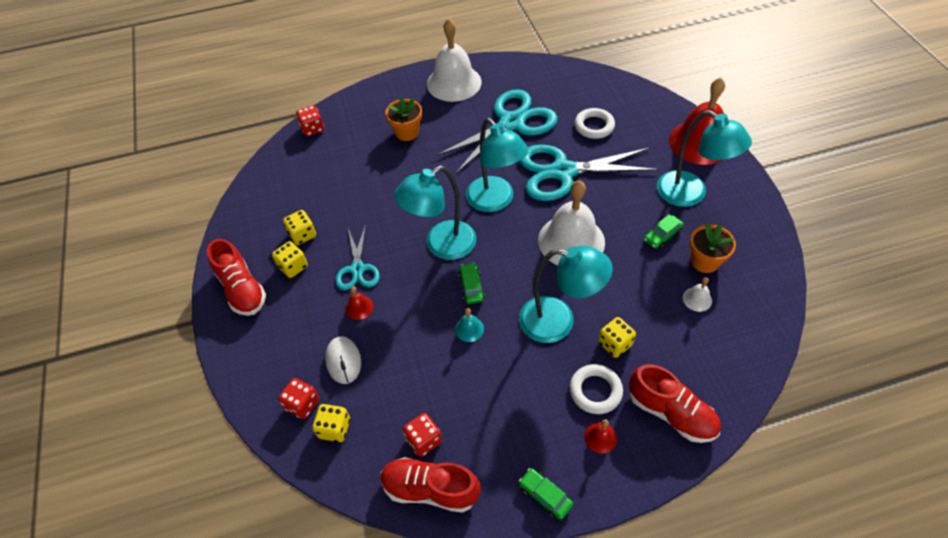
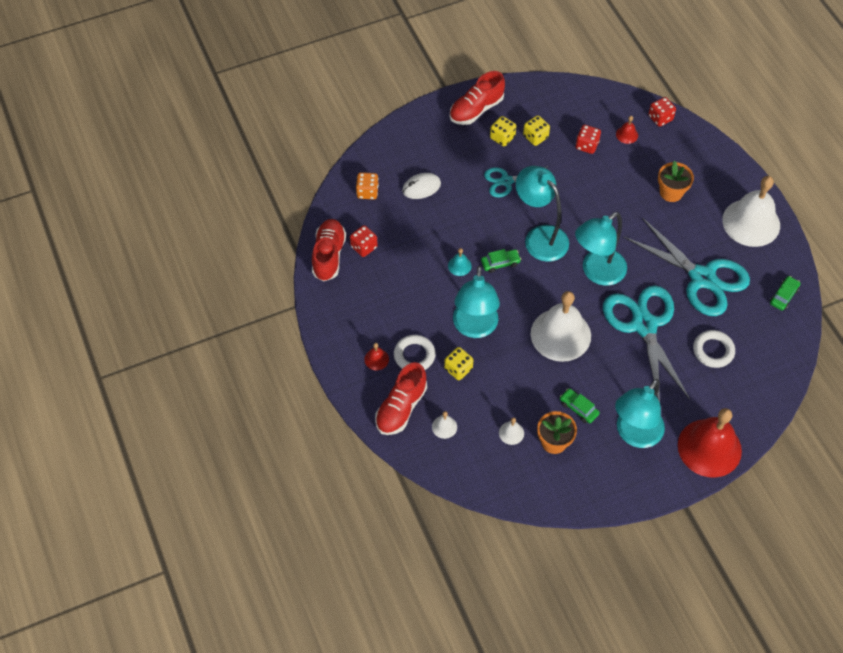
camera: 80 degrees right, 5 degrees up
(302, 404) = (384, 169): red dice -> red dice (587, 145)
(334, 428) = (367, 192): yellow dice -> orange dice
(359, 307) = (470, 189): red bell -> red bell (627, 134)
(545, 495) = (330, 325): green car -> green car (783, 296)
(694, 366) = (444, 427): none -> white bell

